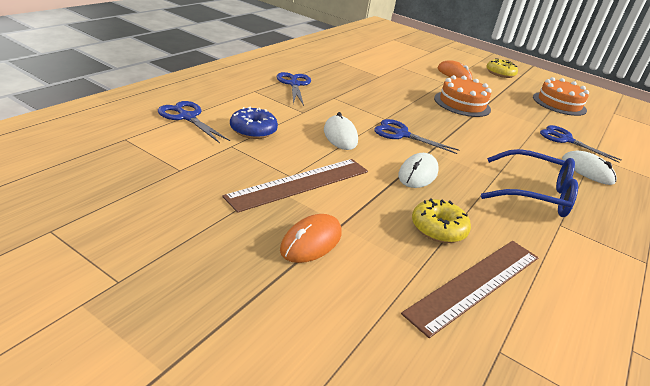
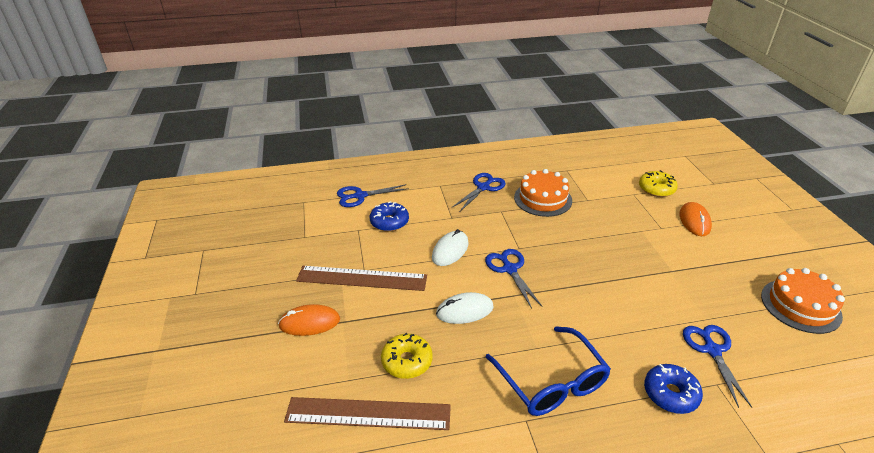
camera: 50 degrees right, 5 degrees up
(187, 117) = (360, 196): blue scissors -> blue scissors turned 105 degrees counterclockwise
(462, 104) = (639, 260): orange cake -> orange cake (543, 199)
(500, 73) = (775, 237): yellow donut -> yellow donut (656, 189)
(587, 170) = (670, 394): white mouse -> blue donut

